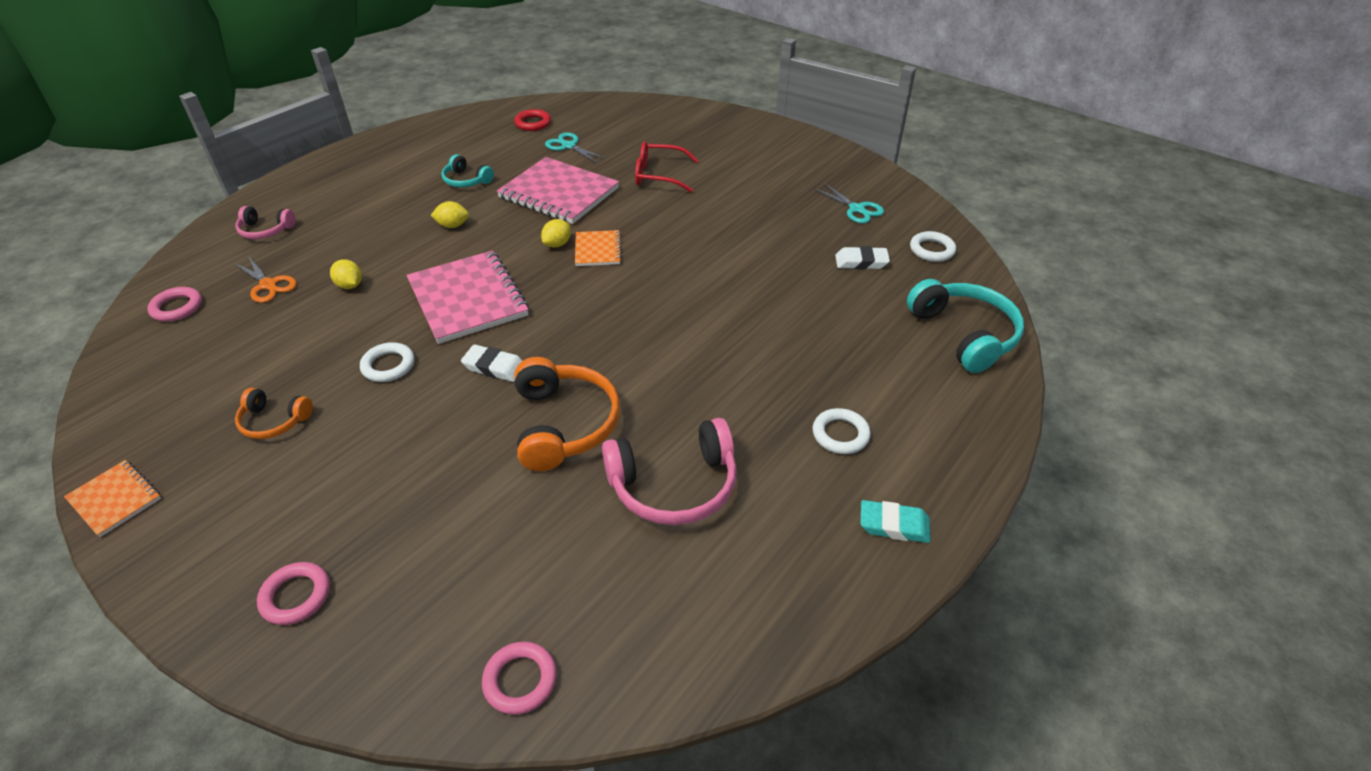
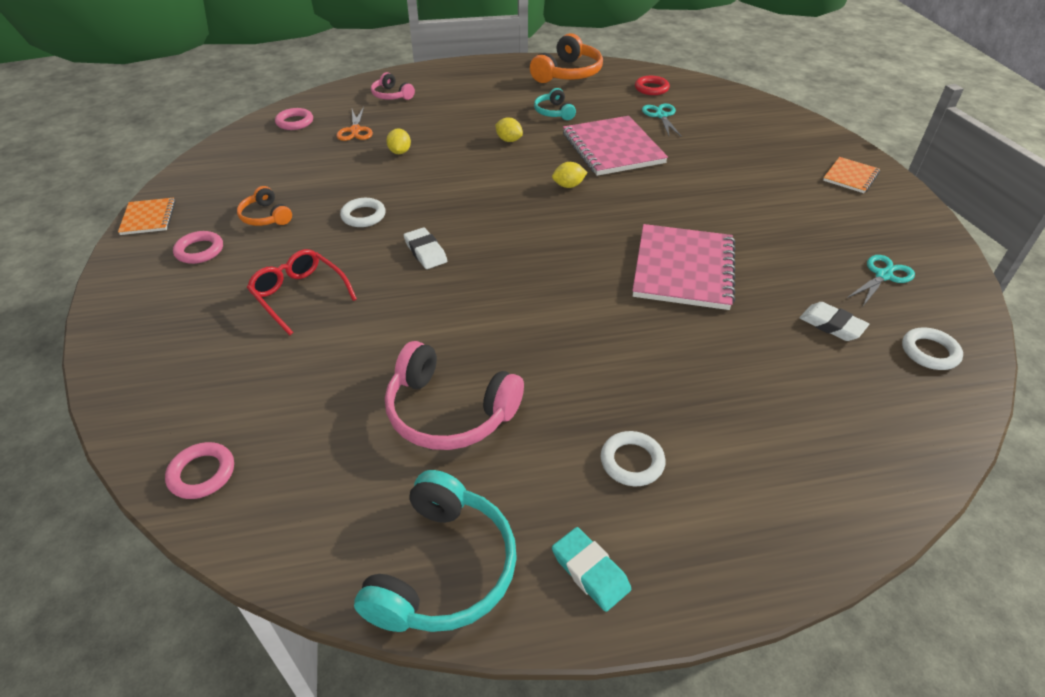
camera: 40 degrees right, 0 degrees up
(296, 596) = (159, 329): pink ring -> pink ring (199, 251)
(468, 299) = (462, 196): pink notebook -> pink notebook (683, 269)
(564, 424) = (425, 318): orange headphones -> orange headphones (568, 73)
(598, 250) = (595, 204): orange notebook -> orange notebook (850, 176)
(659, 175) = (713, 167): red glasses -> red glasses (299, 295)
(856, 209) = (883, 276): turquoise scissors -> turquoise scissors turned 135 degrees counterclockwise
(964, 334) = (873, 450): turquoise headphones -> turquoise headphones (443, 569)

